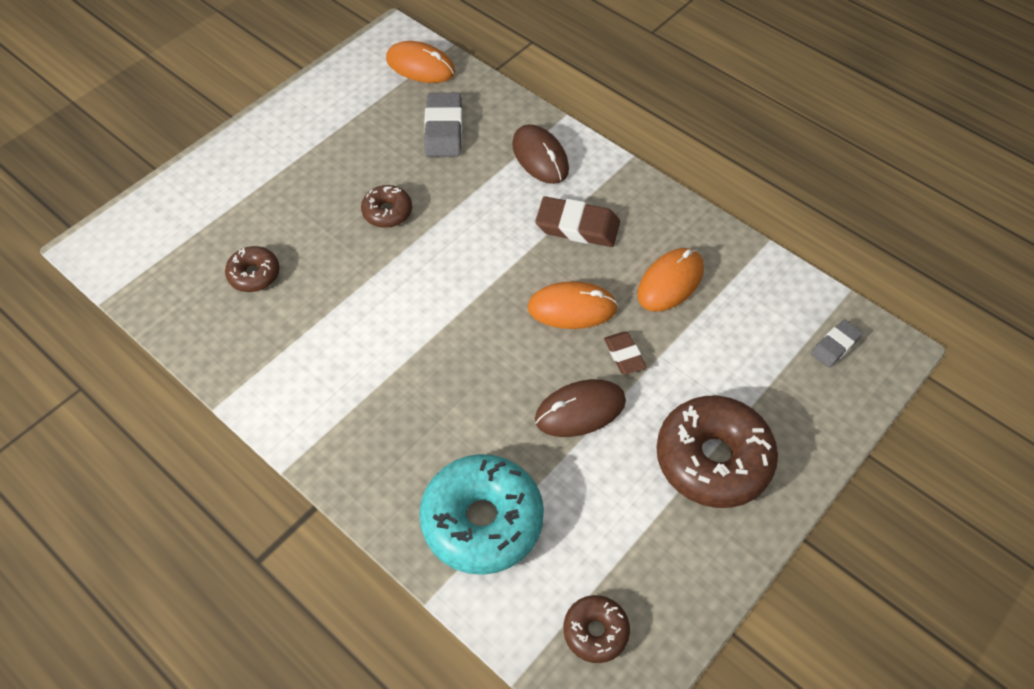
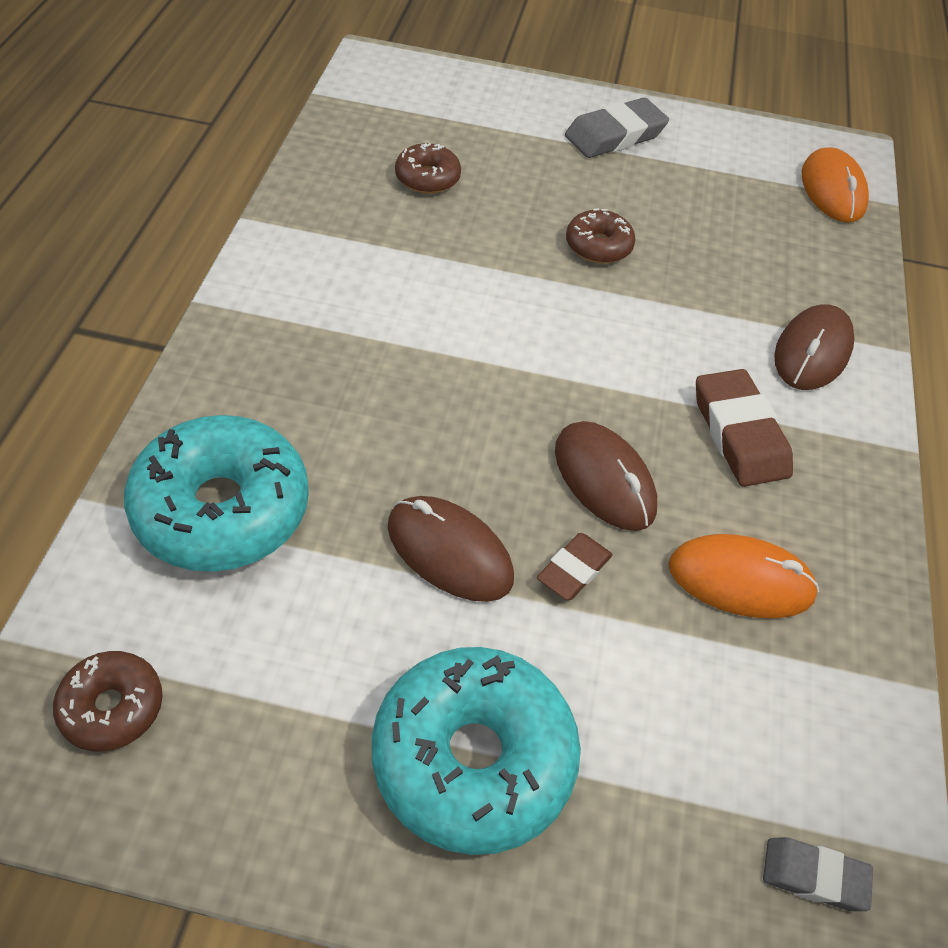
camera: 55 degrees right, 5 degrees down
(443, 129) = (762, 246): grey eraser -> grey eraser (615, 135)
(572, 308) = (604, 479): orange mouse -> brown mouse
(713, 459) = (473, 759): brown donut -> turquoise donut

